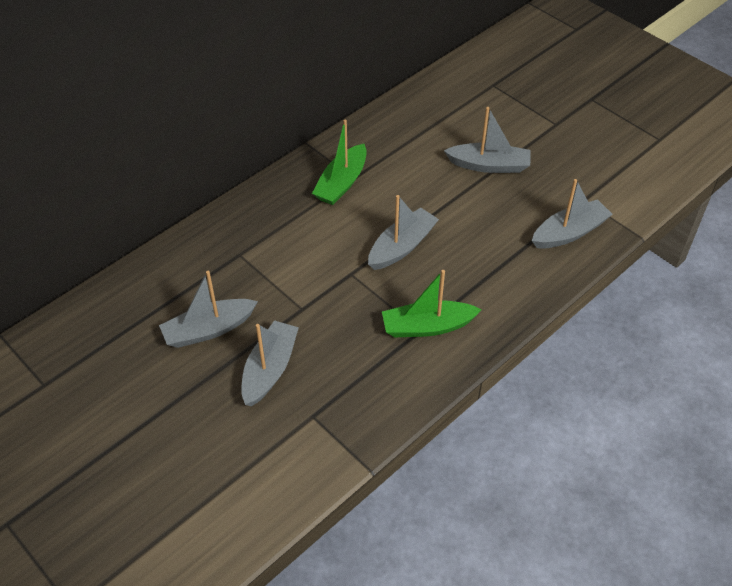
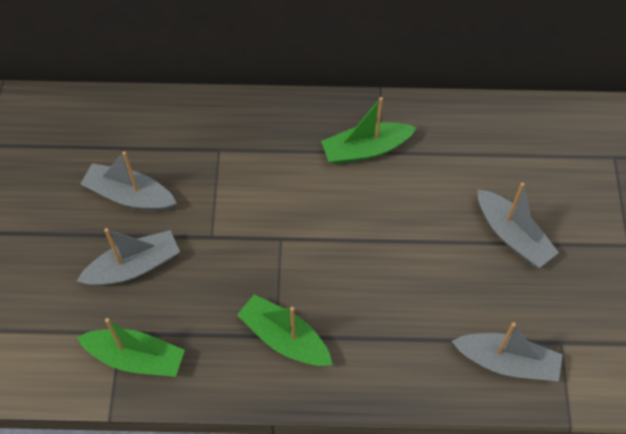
camera: 45 degrees right, 10 degrees up
(343, 421) = (136, 358): none -> green boat
(402, 246) = (347, 249): grey boat -> none

